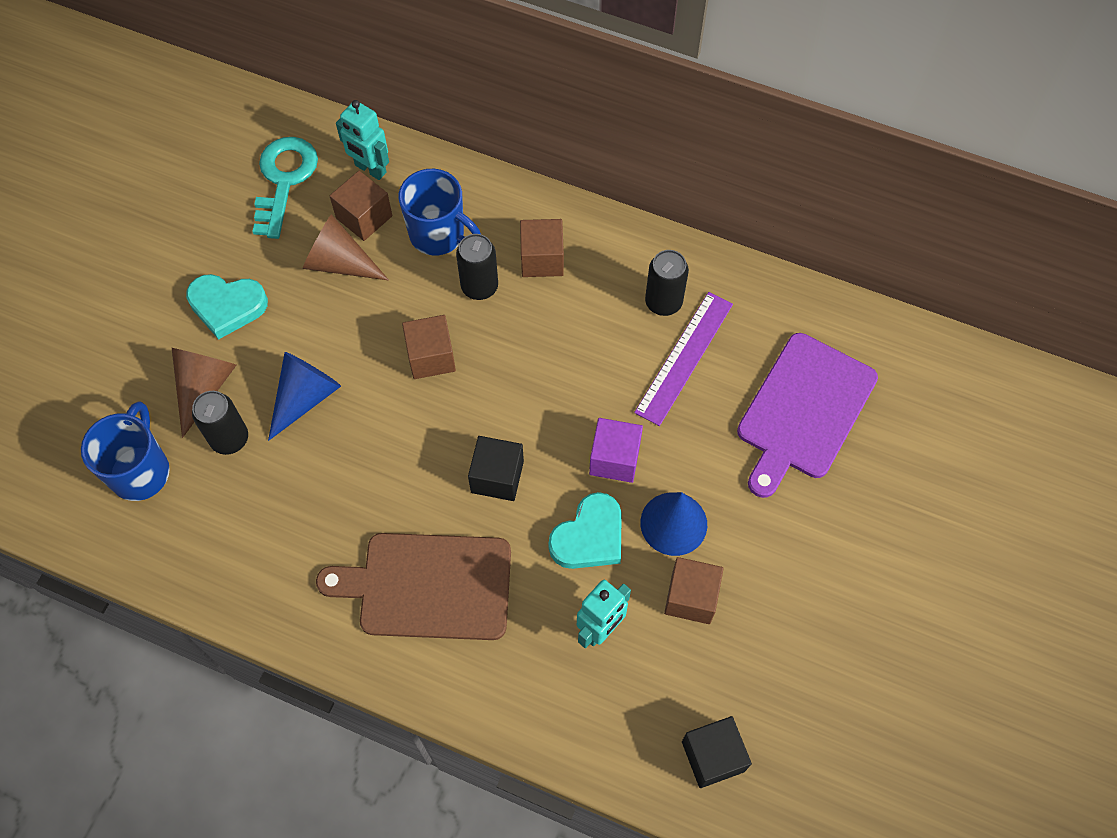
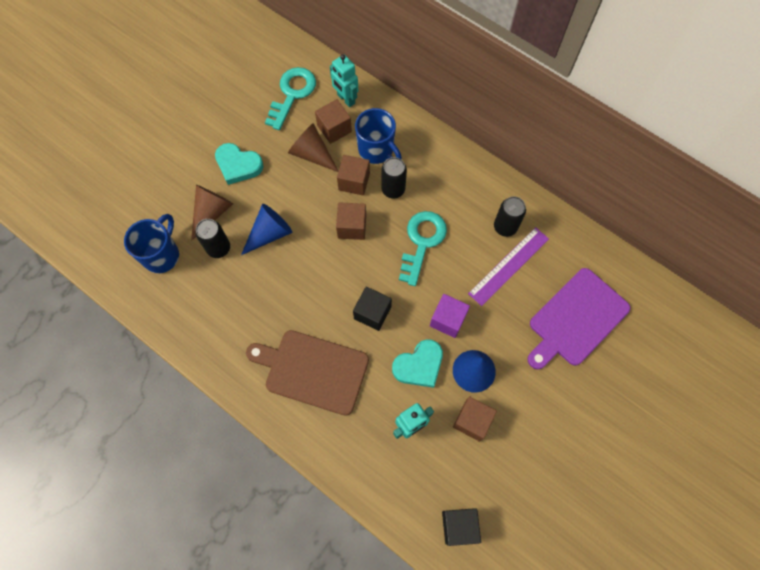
camera: 15 degrees right, 5 degrees up
(542, 259) = (436, 181): brown cube -> brown cube (354, 181)
(545, 354) = (422, 242): none -> turquoise key

